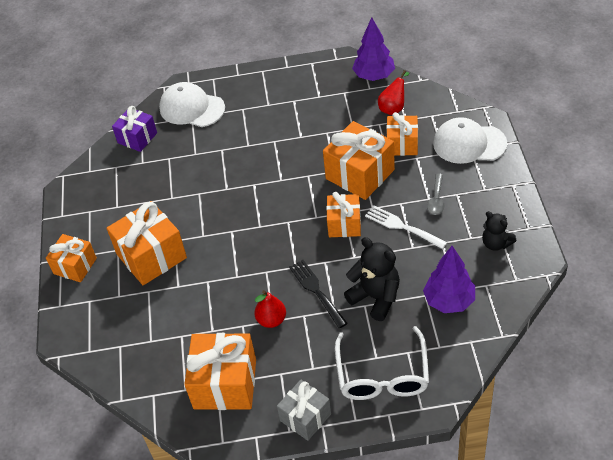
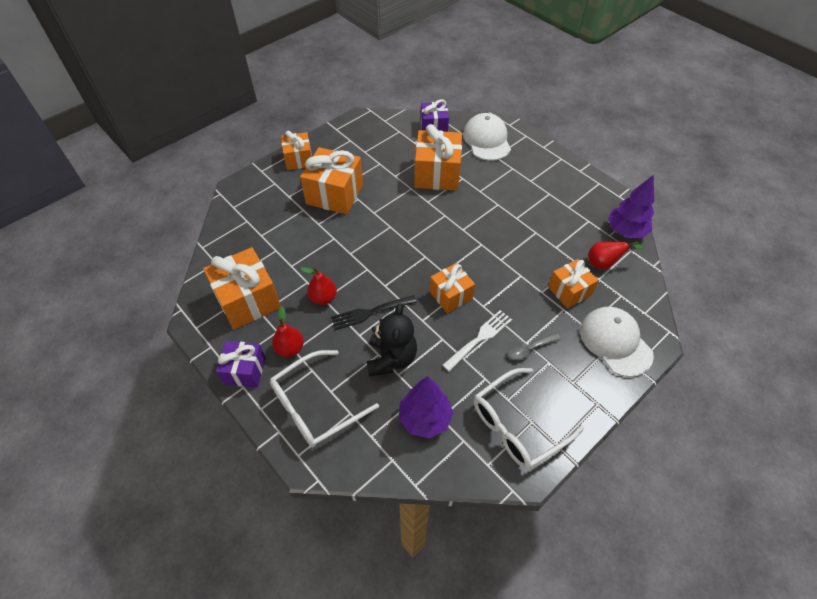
camera: 50 degrees right, 5 degrees up
(305, 417) = (245, 370): grey gift -> purple gift
(308, 370) = (290, 348): none -> red pear
(316, 291) = (370, 312): black fork -> black fork turned 135 degrees counterclockwise
(360, 174) = (511, 278): orange gift -> orange gift (437, 174)
(402, 226) = (479, 338): white fork -> white fork turned 45 degrees clockwise
(496, 243) = (517, 425): black teddy bear -> white glasses

